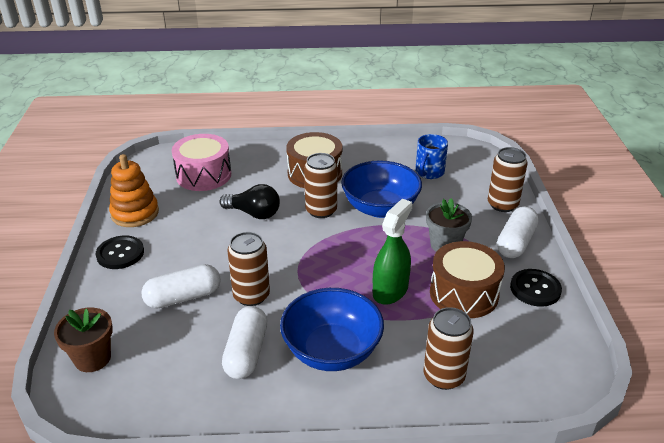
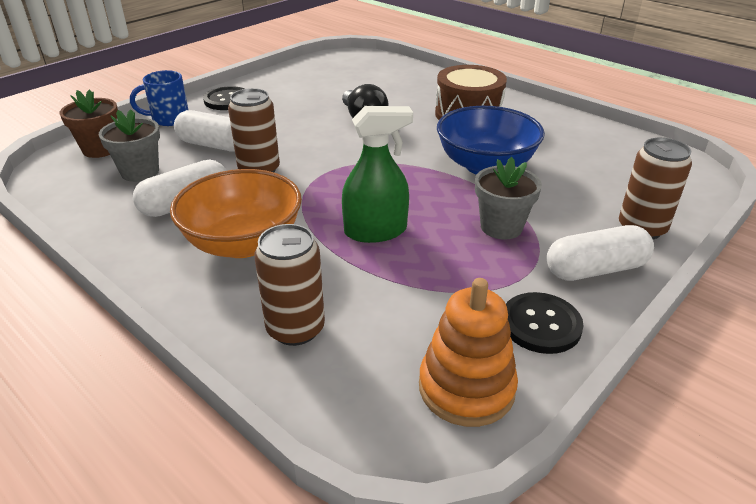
camera: 45 degrees right, 0 degrees up
(135, 213) = (280, 82): orange stacking toy -> orange stacking toy (466, 388)
(166, 354) = (140, 172): none -> grey flower pot
(203, 175) = (371, 79): pink drum -> none
(321, 210) = (424, 142): brown can -> none
(332, 351) = (243, 243): blue bowl -> orange bowl
(429, 172) = (594, 162): blue mug -> blue mug (169, 119)
(464, 293) = (445, 277): brown drum -> none

